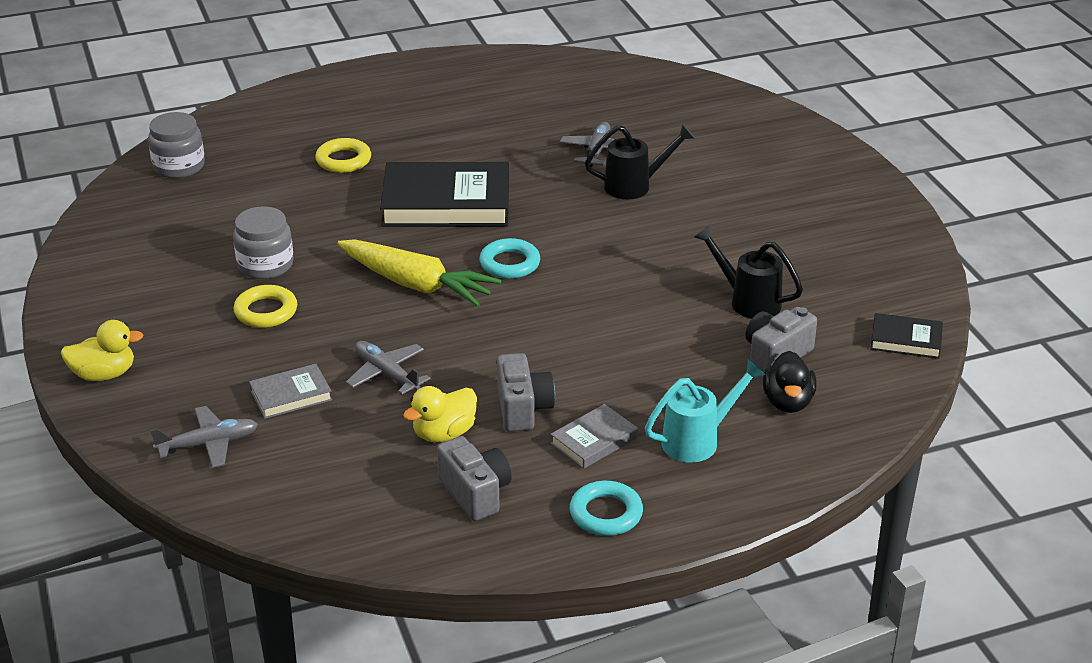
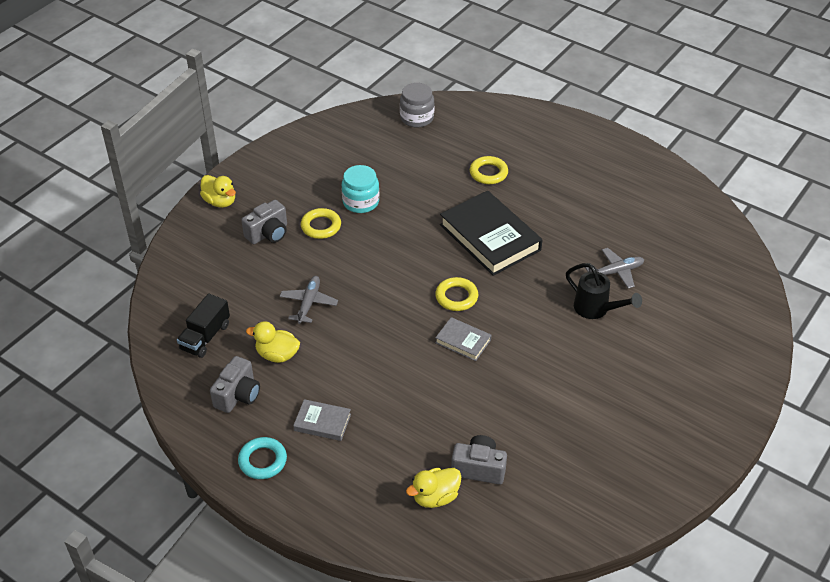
camera: 55 degrees right, 10 degrees up
(208, 444) = (197, 270): grey plane -> none
(265, 265) = (361, 202): grey jar -> turquoise jar
(291, 395) = (259, 277): grey book -> grey book (463, 341)
(341, 483) = (205, 337): none -> black truck
(416, 284) = (399, 270): yellow carrot -> none
(510, 263) = (456, 297): turquoise ring -> yellow ring
(523, 408) = (326, 376): grey camera -> grey camera (268, 233)
(698, 440) = (362, 471): turquoise watering can -> none
(747, 301) = (524, 426): black watering can -> none
(787, 402) = (435, 497): black duck -> yellow duck
(906, 340) = (558, 530): black book -> none

